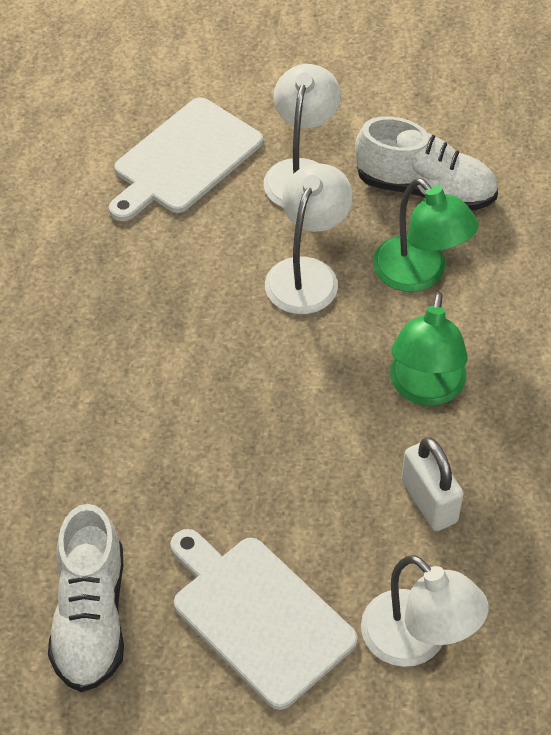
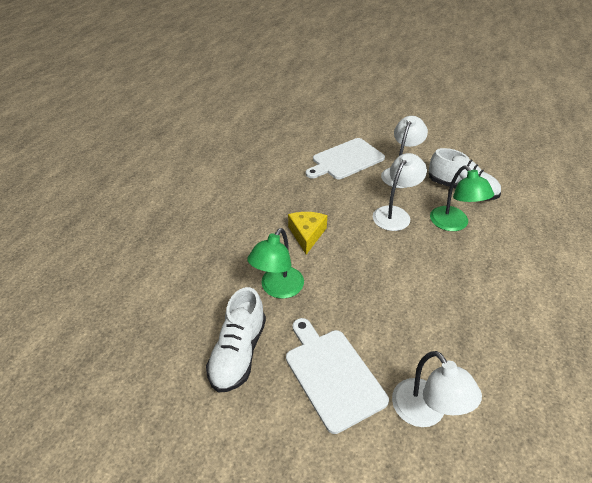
camera: 15 degrees right, 10 degrees down
(149, 357) = (307, 235): none -> yellow cheese
(425, 389) = (449, 276): green lamp -> green lamp (278, 289)
(429, 501) = (444, 334): white padlock -> none

